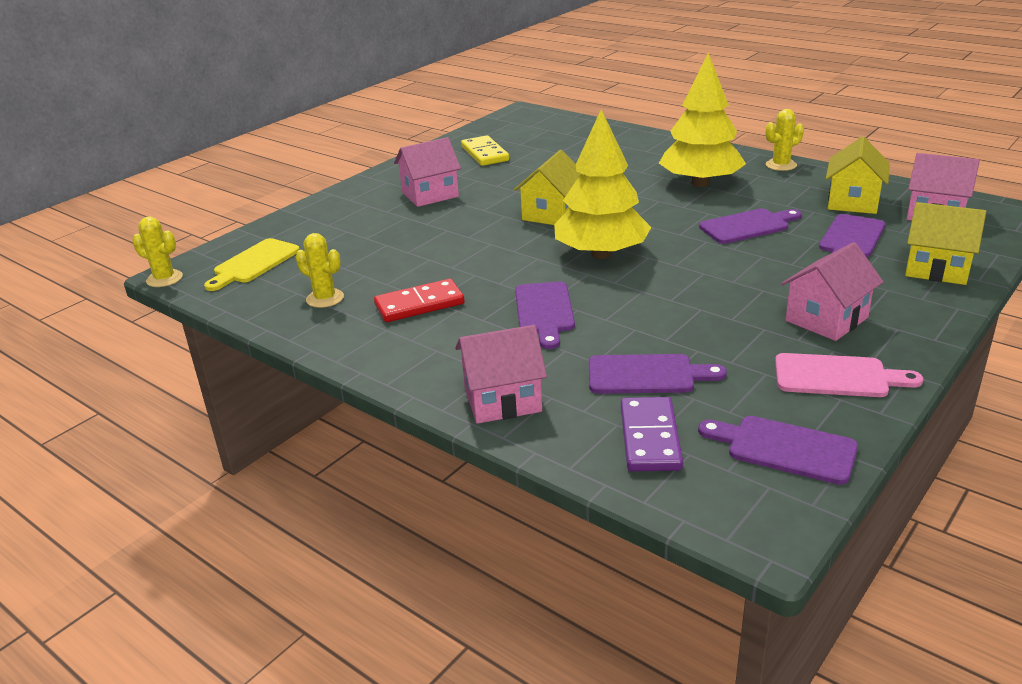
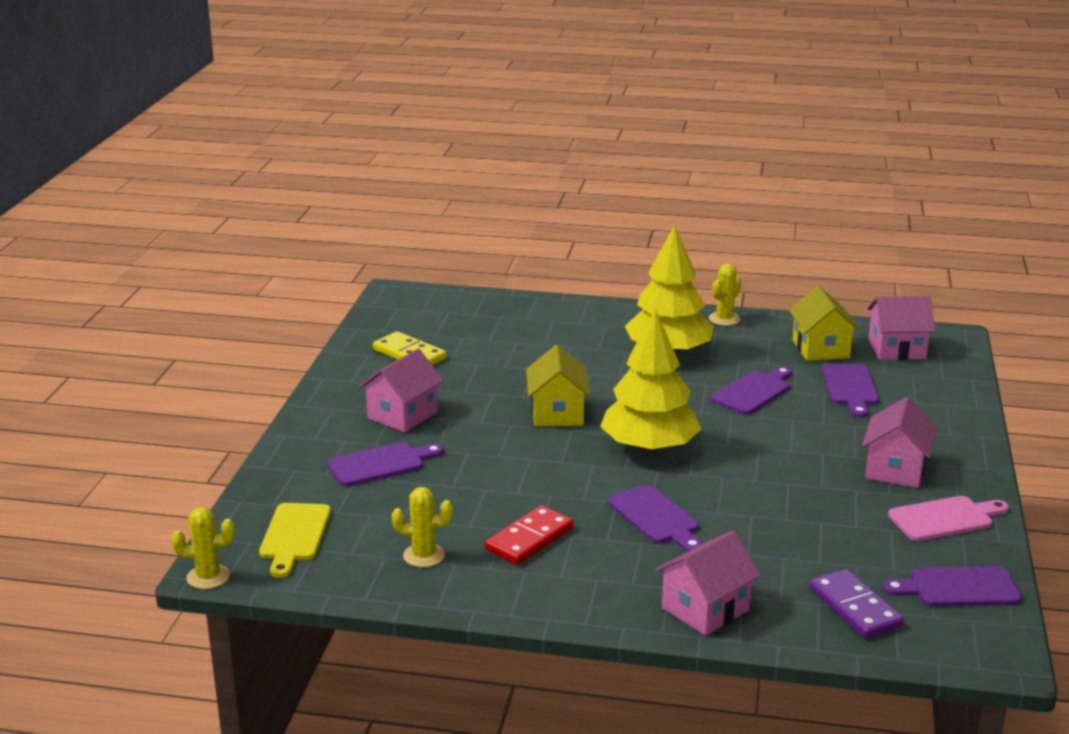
camera: 30 degrees left, 5 degrees down
(647, 375) = (802, 555): purple cutting board -> purple cutting board (381, 464)
(937, 269) = (939, 403): yellow house -> none

